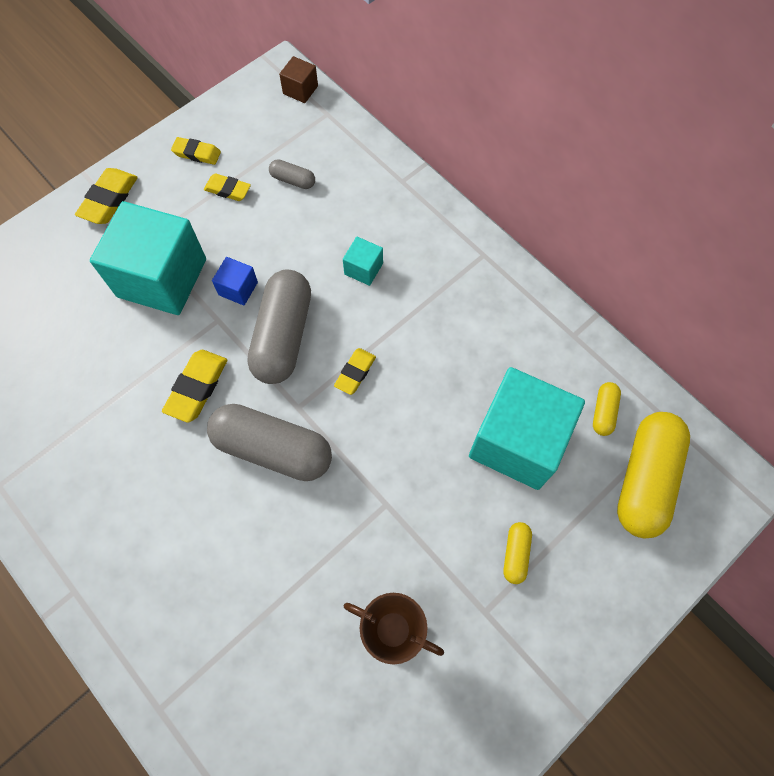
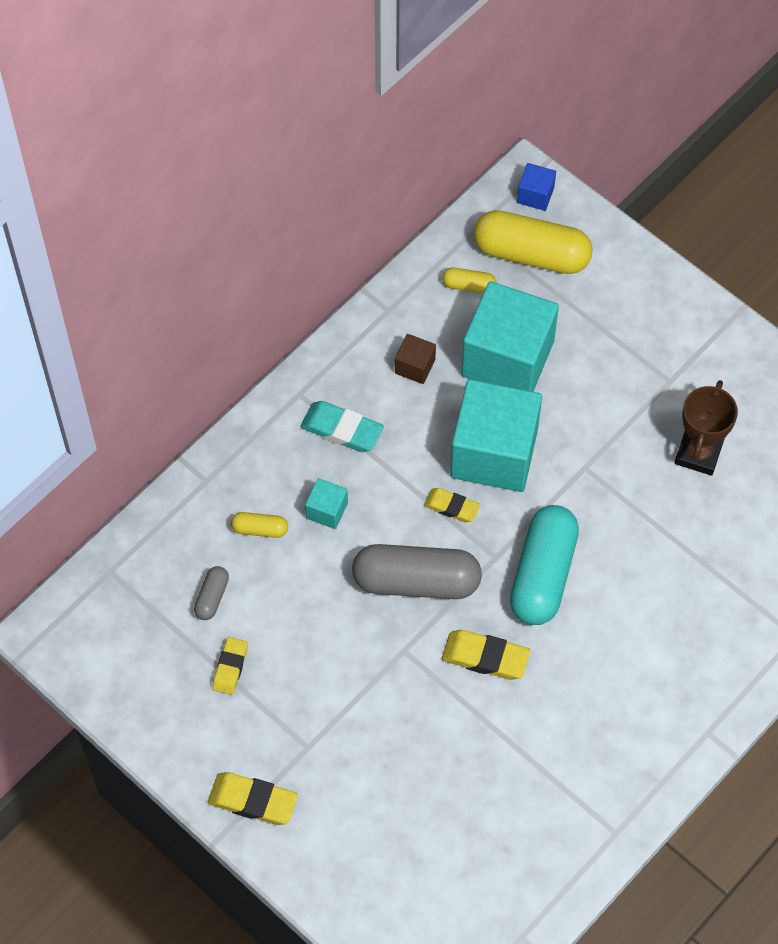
camera: 95 degrees left, 5 degrees down
(162, 278) = (356, 718): turquoise cube -> turquoise cube (494, 453)
(197, 153) = (178, 712): yellow eraser -> none
(238, 288) = (363, 635): blue cube -> blue cube (535, 195)
(273, 449) = (543, 574): grey capsule -> turquoise capsule
(300, 90) = (73, 606): brown cube -> brown cube (415, 366)
(444, 286) = (342, 430): none -> turquoise eraser
(515, 554) = (615, 358): yellow capsule -> yellow capsule (260, 529)

